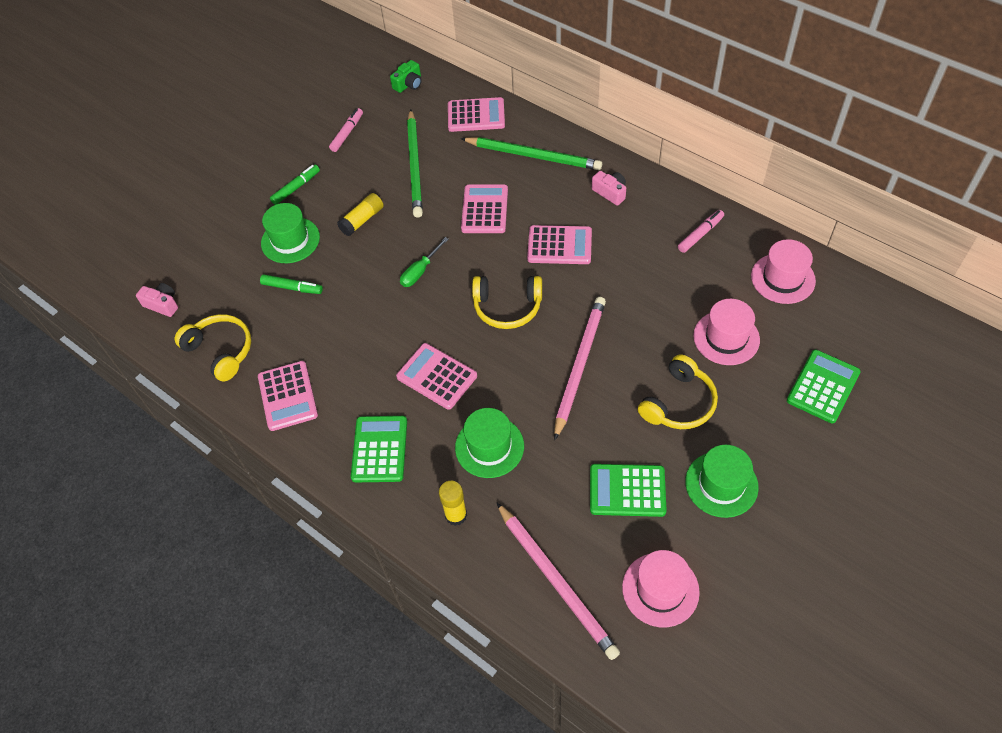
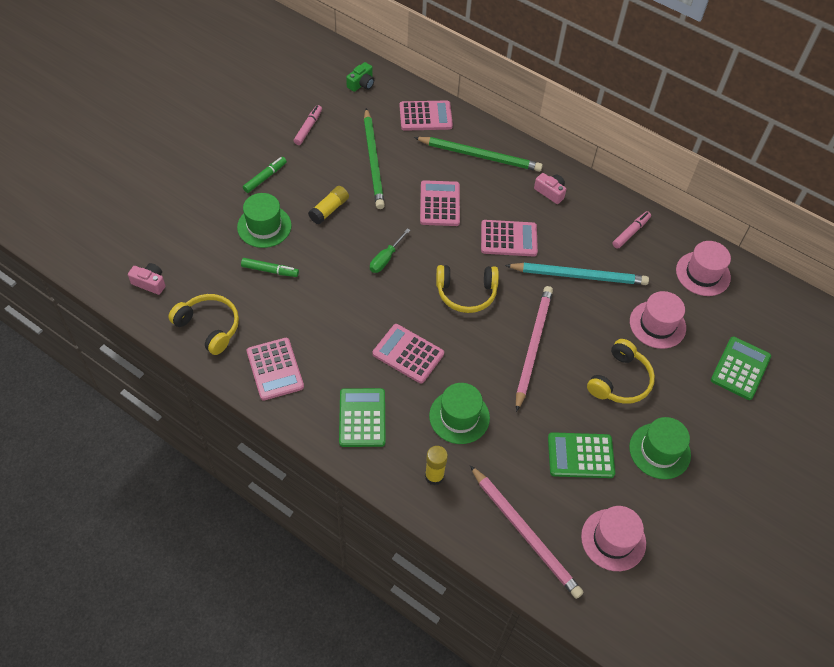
camera: 10 degrees left, 0 degrees up
(637, 284) = (578, 276): none -> turquoise pencil

